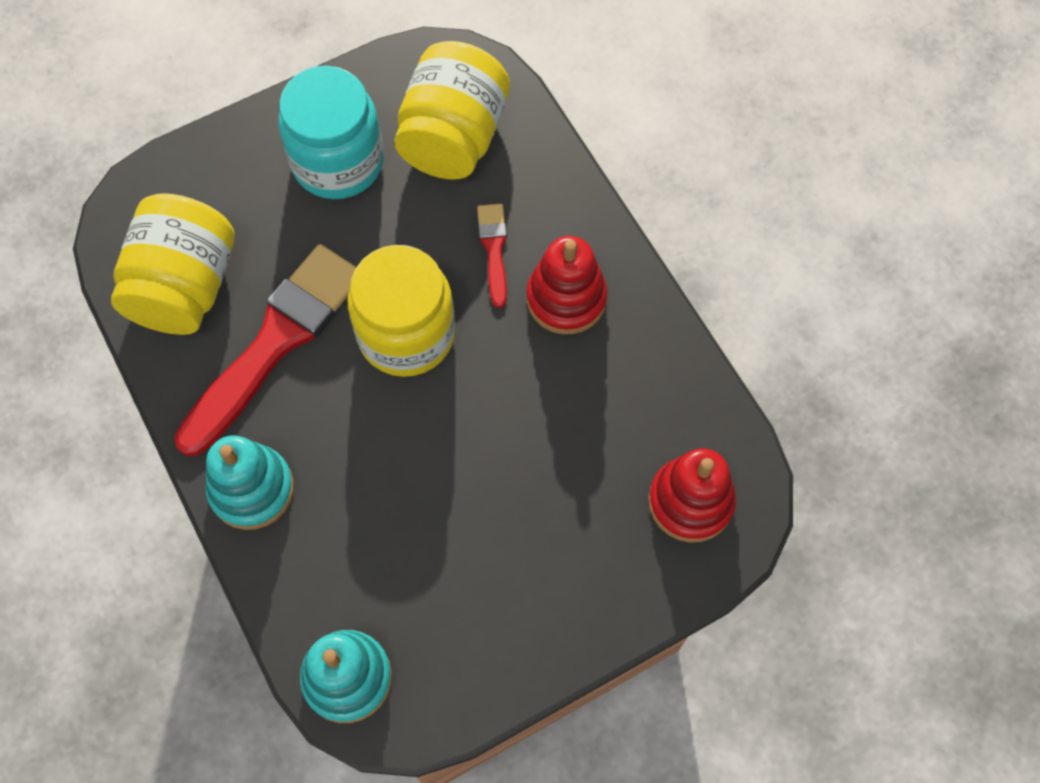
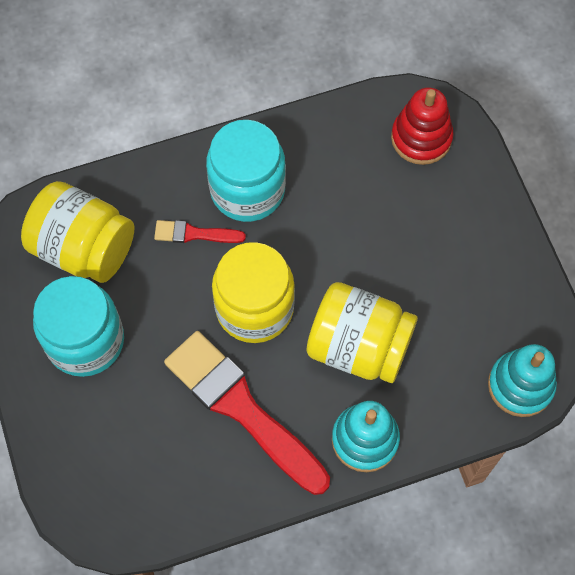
camera: 80 degrees left, 0 degrees up
(185, 286) = (175, 477): yellow jar -> yellow jar (358, 346)
(566, 299) = (247, 190): red stacking toy -> turquoise jar

